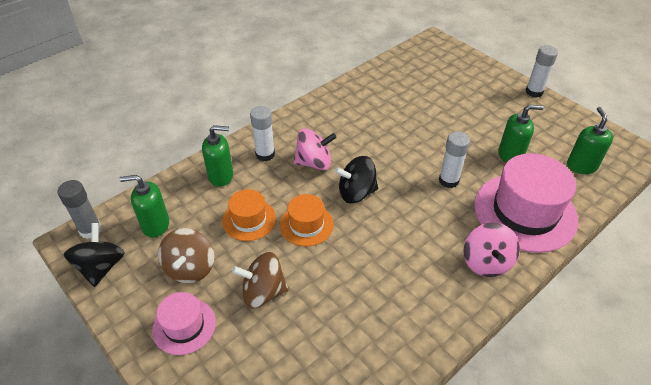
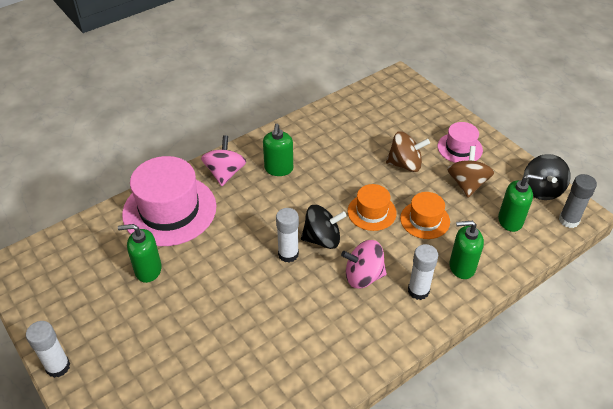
camera: 175 degrees left, 0 degrees up
(448, 180) = (227, 245): white glue stick -> white glue stick (288, 254)
(581, 166) = (82, 252): green soap dispenser -> green soap dispenser (278, 169)

